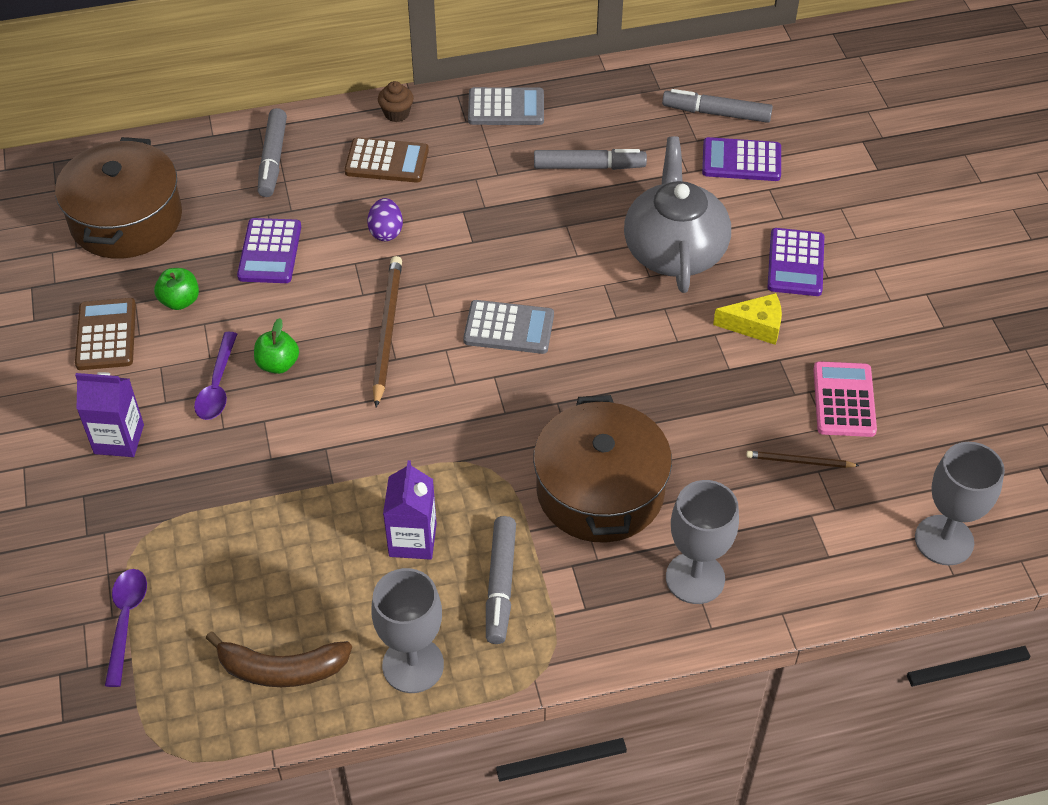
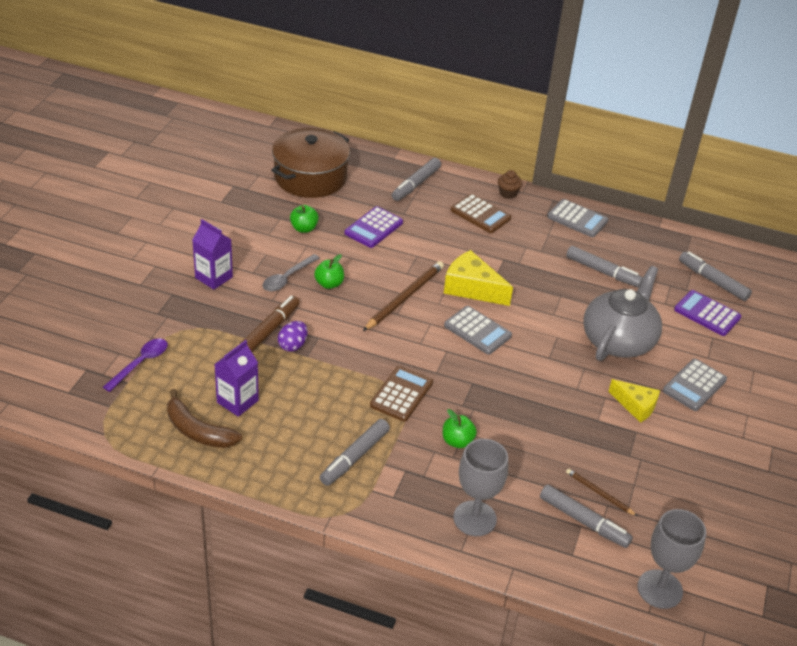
camera: 30 degrees right, 10 degrees down
(106, 335) = (251, 226): brown calculator -> brown calculator (401, 394)
(217, 385) = (287, 278): purple spoon -> grey spoon
(256, 473) = (270, 330): none -> brown marker
(386, 232) = (448, 249): purple egg -> purple egg (293, 345)
(412, 540) = (325, 407): purple carton -> purple carton (237, 401)
(413, 665) = (269, 469): grey goblet -> none
(457, 272) = (472, 288): none -> yellow cheese
(600, 490) = (457, 441): brown pot -> green apple
(795, 263) = (694, 385): purple calculator -> grey calculator
(809, 507) = (583, 521): none -> grey marker
(844, 400) = (660, 475): pink calculator -> none

